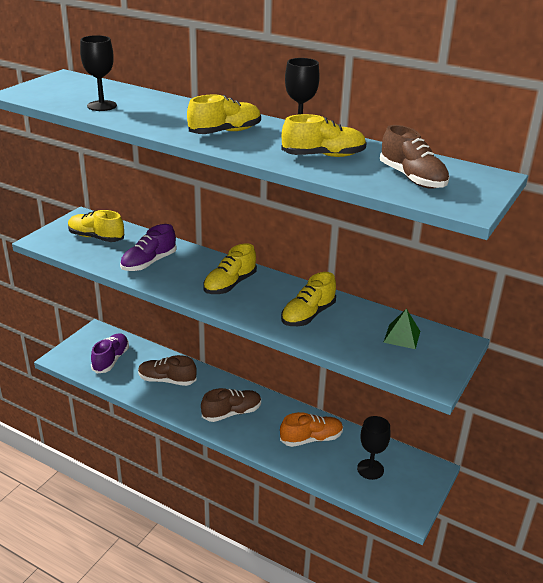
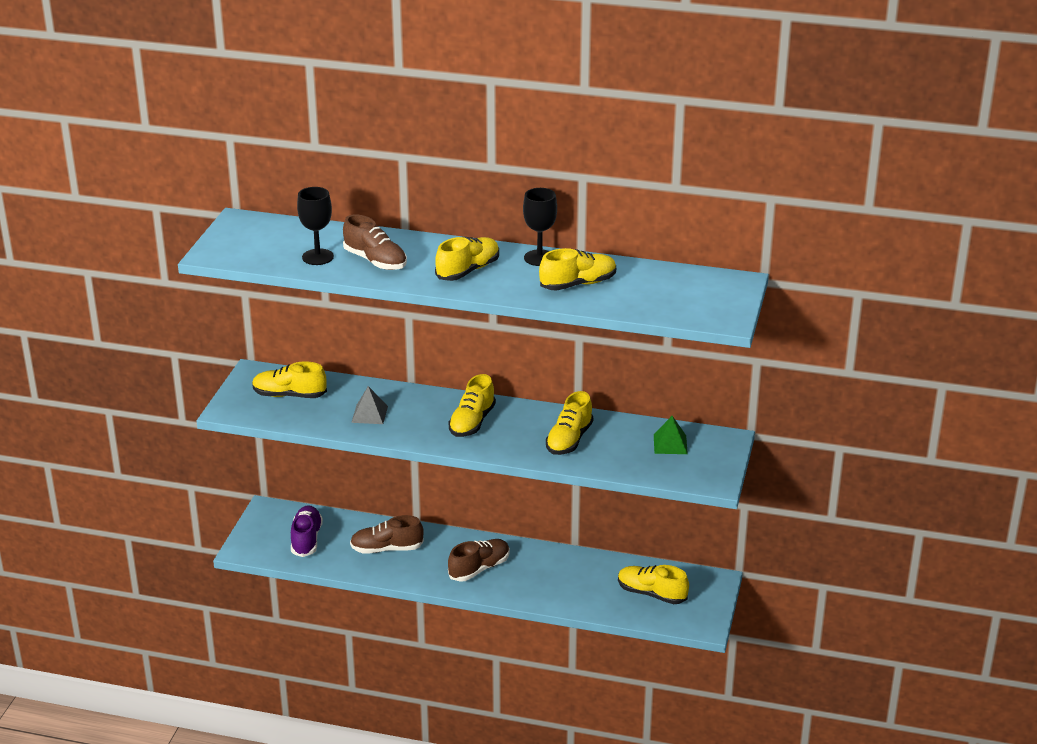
camera: 15 degrees left, 0 degrees up
(149, 262) = (369, 414): purple shoe -> grey pyramid
(311, 439) = (578, 577): orange shoe -> none
(370, 469) = (651, 594): black goblet -> yellow shoe
(412, 178) = (669, 296): brown shoe -> brown shoe (375, 261)

